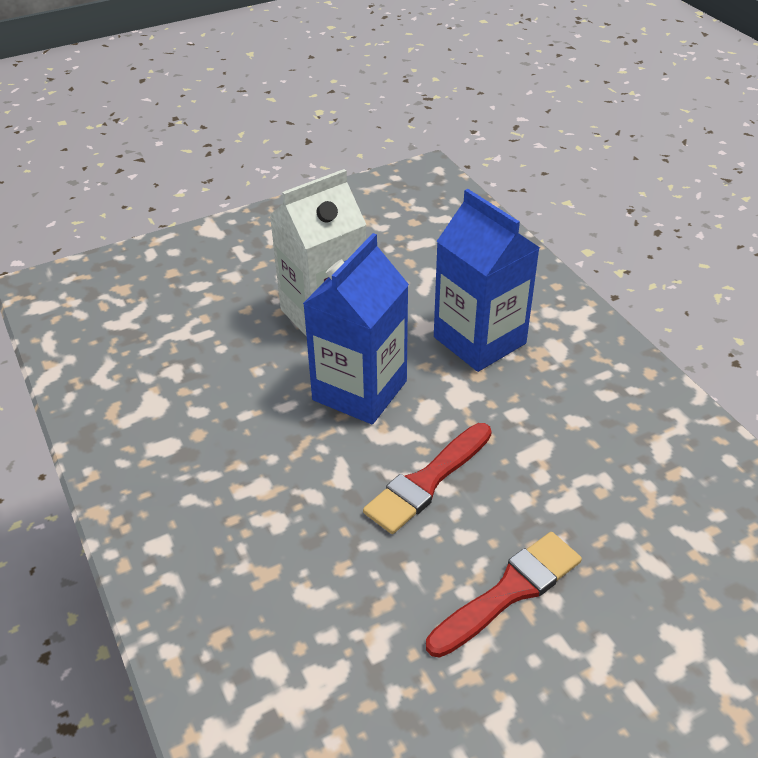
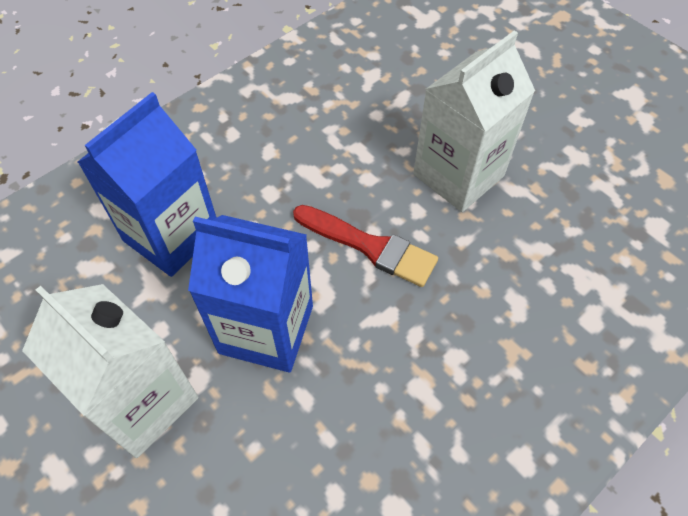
camera: 105 degrees left, 15 degrees up
(509, 591) = (458, 175): red brush -> white carton

